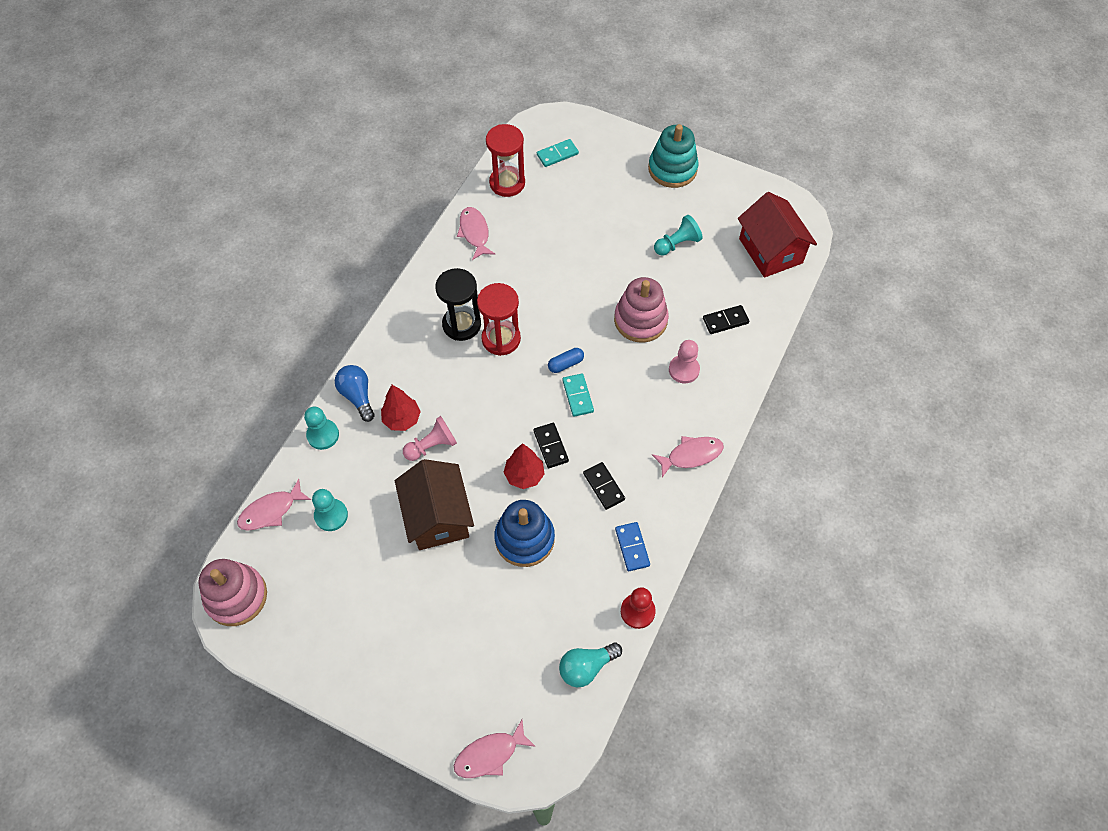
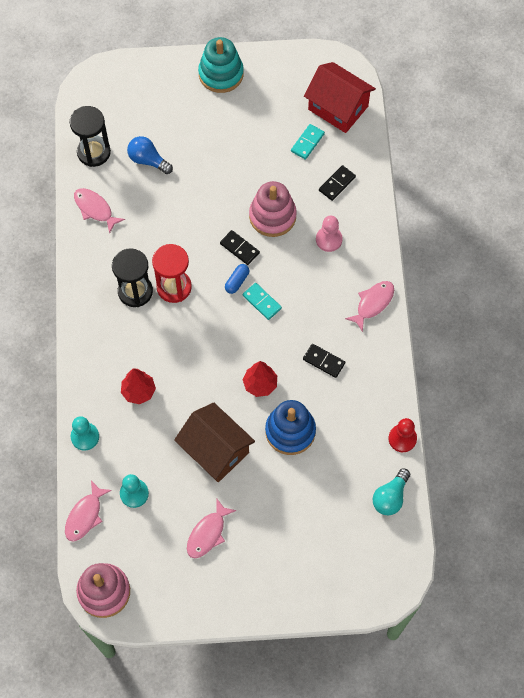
camera: 30 degrees left, 5 degrees up
(357, 396) = (91, 392): blue light bulb -> blue light bulb (148, 160)
(432, 445) = (175, 399): pink pawn -> none
(490, 754) = (361, 593): pink fish -> pink fish (208, 533)
(507, 183) = (94, 152): red hourglass -> black hourglass
(551, 446) = (266, 352): black domino -> black domino (239, 248)
(557, 154) = (119, 106): turquoise domino -> turquoise domino (307, 142)
(632, 547) = (371, 395): blue domino -> none
(677, 244) = (263, 138): turquoise pawn -> none

